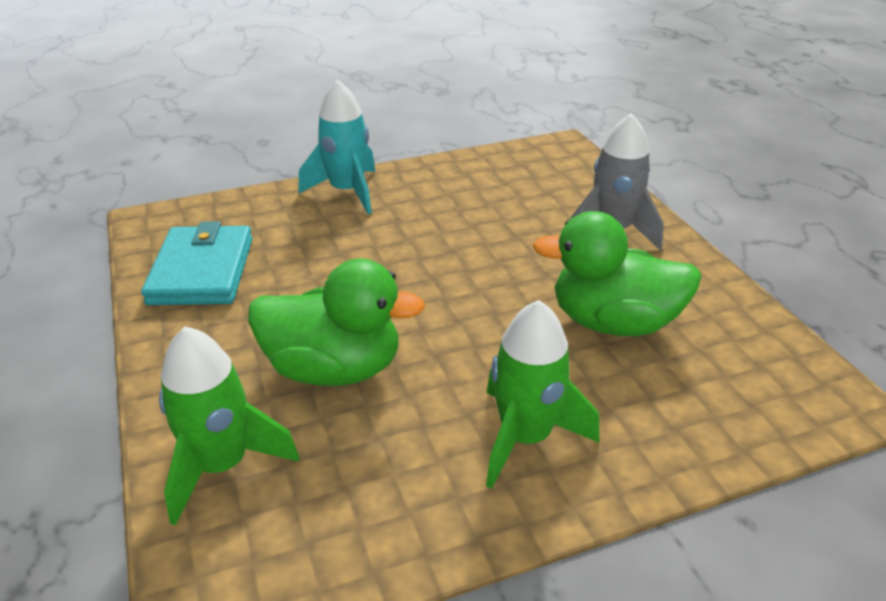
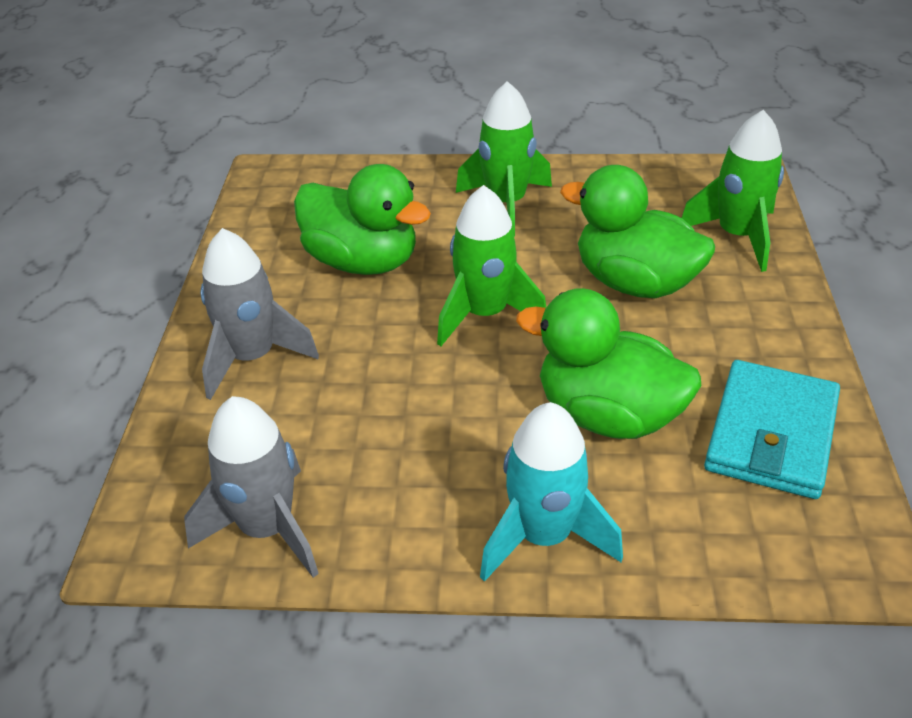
camera: 155 degrees left, 5 degrees up
(327, 255) = (608, 415): none -> green duck
(462, 303) = (485, 314): none -> green rocket
(504, 164) = (267, 528): none -> grey rocket

